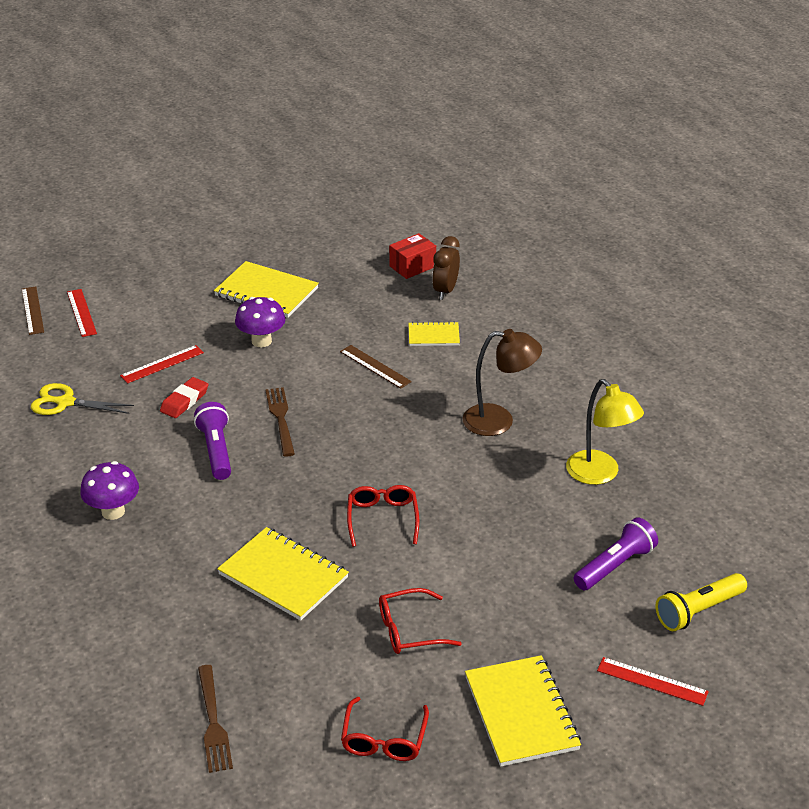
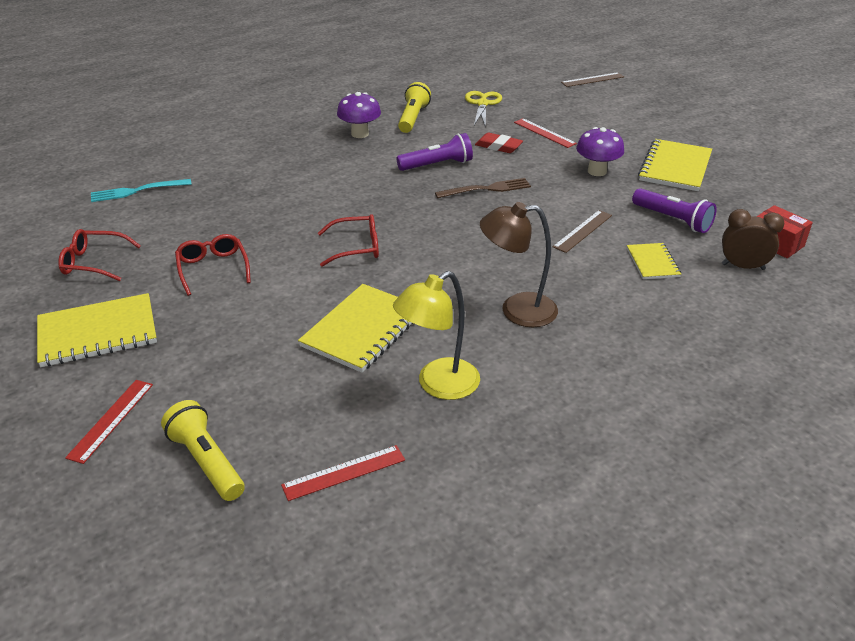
camera: 85 degrees right, 0 degrees up
(81, 312) = (599, 96): red ruler -> red ruler (344, 472)
(84, 463) = (413, 118): none -> yellow flashlight
(213, 723) = (136, 191): brown fork -> turquoise fork
(283, 576) = (285, 206): yellow notebook -> yellow notebook (362, 330)
(499, 421) = (517, 310): brown lamp -> brown lamp turned 90 degrees clockwise
(615, 566) = (286, 395): purple flashlight -> purple flashlight (673, 220)

